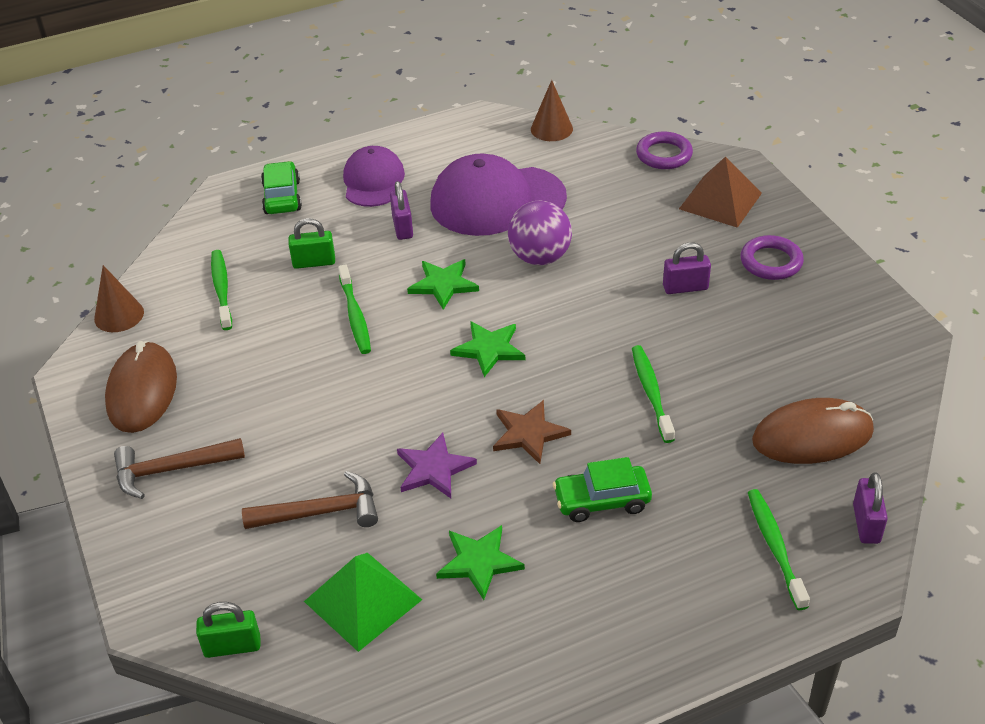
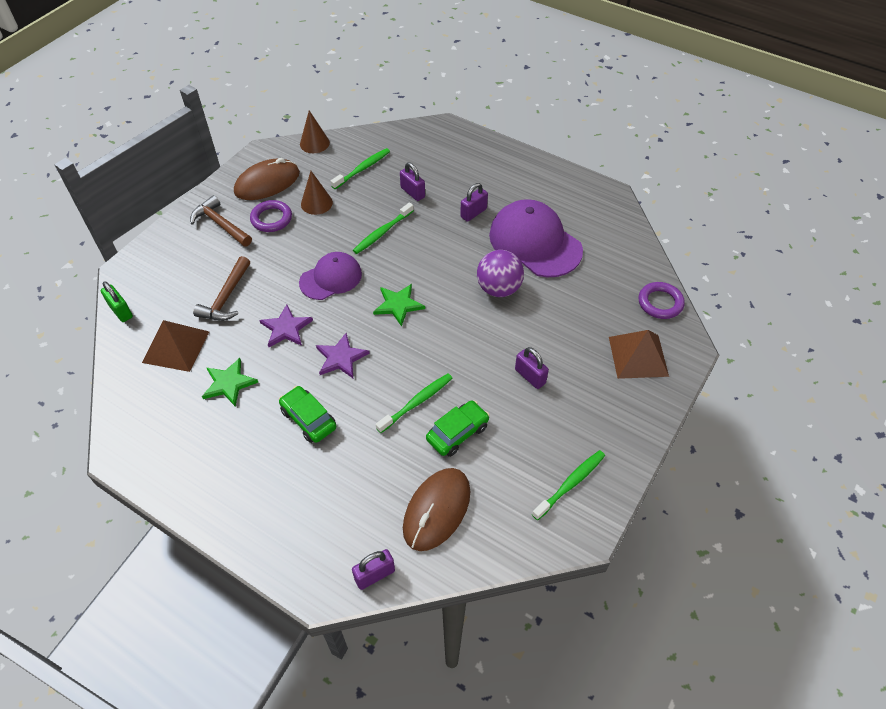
camera: 55 degrees right, 10 degrees up
(282, 197) = (456, 150): green car -> green car (457, 433)
(314, 262) = (412, 192): green padlock -> purple padlock
(321, 512) = (226, 297): brown hammer -> brown hammer turned 60 degrees clockwise
(363, 600) = (176, 347): green pyramid -> brown pyramid
(373, 181) = (504, 179): purple cap -> purple cap (331, 278)
(443, 285) = (438, 256): green star -> none
(529, 433) = (341, 358): brown star -> purple star
(551, 129) = (632, 233): brown cone -> brown cone (316, 203)
(771, 262) = (596, 413): purple ring -> purple ring (271, 219)
(775, 547) = (323, 528): green toothbrush -> green toothbrush (570, 484)
(812, 436) = (437, 510): brown mouse -> brown mouse turned 75 degrees clockwise

